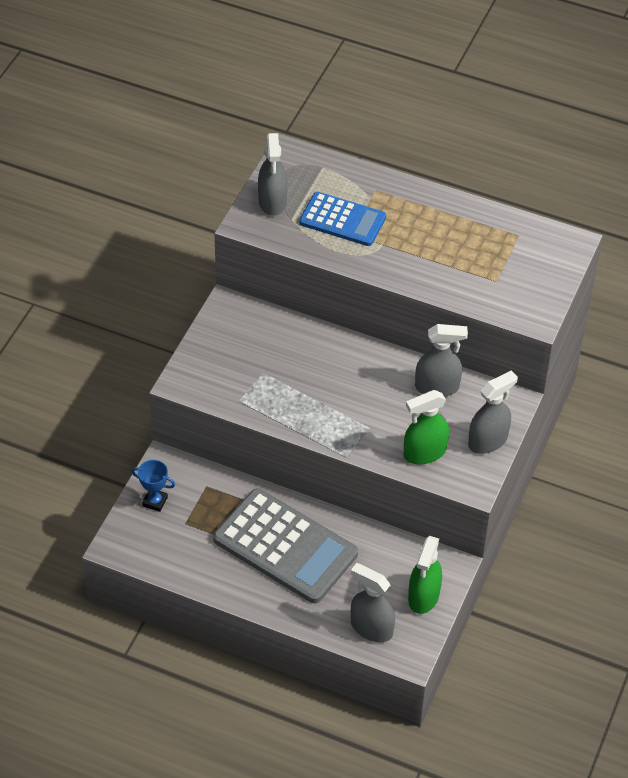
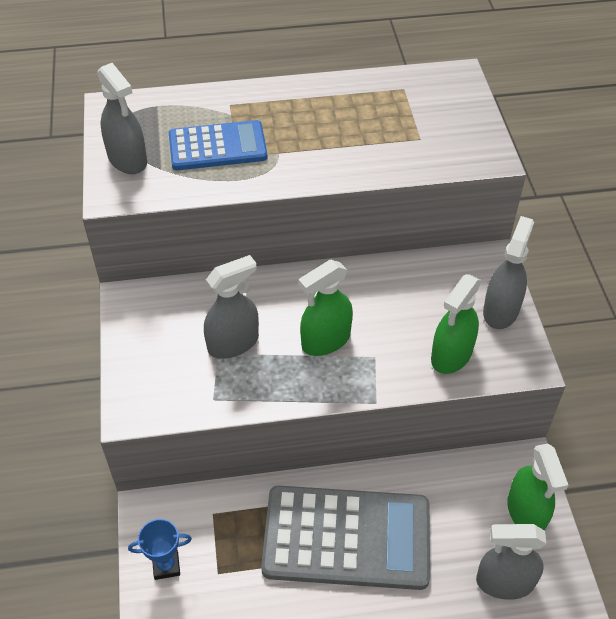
camera: 30 degrees left, 0 degrees up
(343, 399) = (325, 340): none -> green spray bottle
(437, 387) = (408, 281): grey spray bottle -> grey spray bottle (233, 343)

